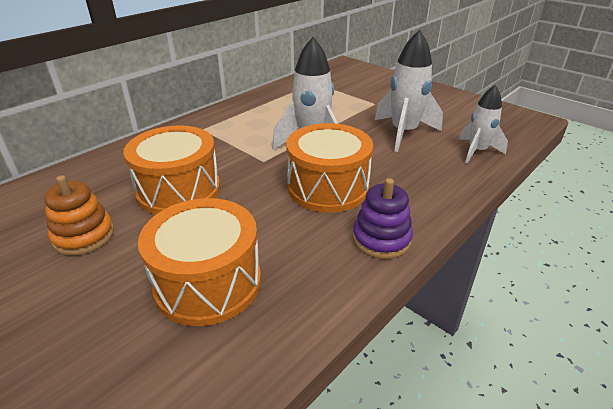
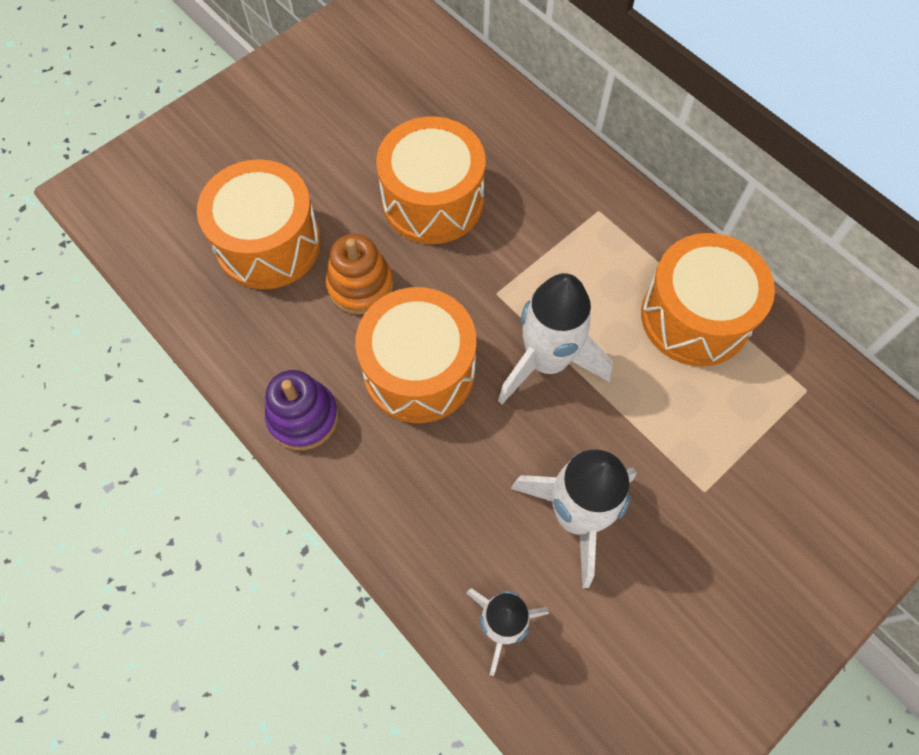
camera: 95 degrees right, 30 degrees up
(84, 236) = (358, 128): orange stacking toy -> orange stacking toy (360, 286)
(277, 104) = (695, 317): none -> orange drum

